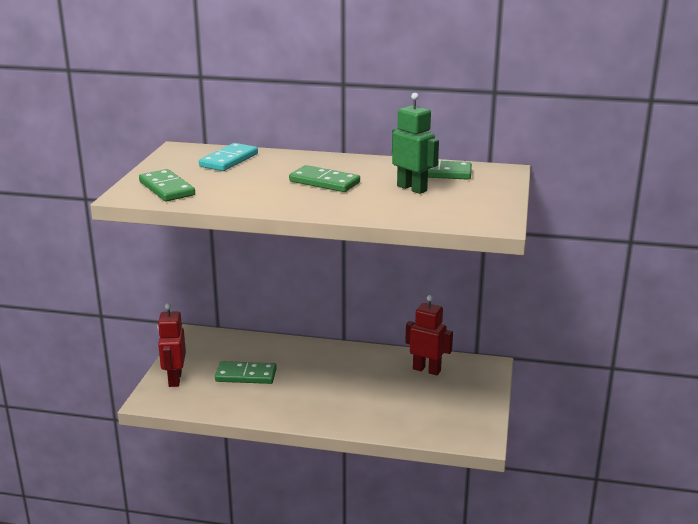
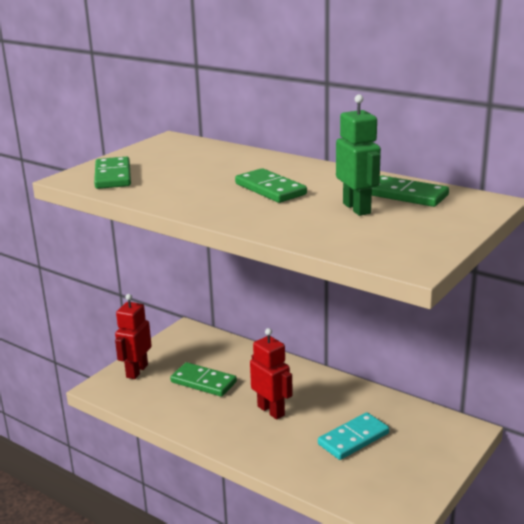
camera: 25 degrees right, 0 degrees up
(229, 160) = (202, 155): turquoise domino -> turquoise domino (353, 439)
(426, 370) = (391, 419): red robot -> red robot (271, 410)

